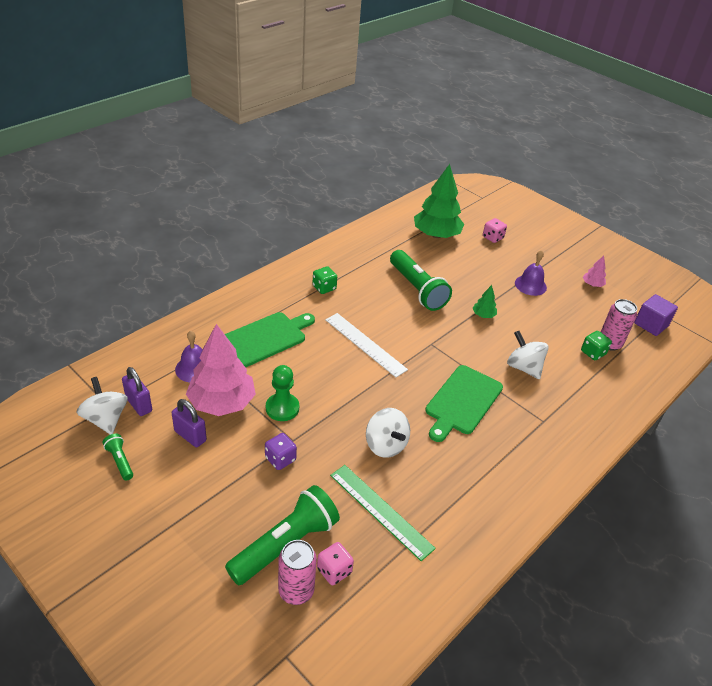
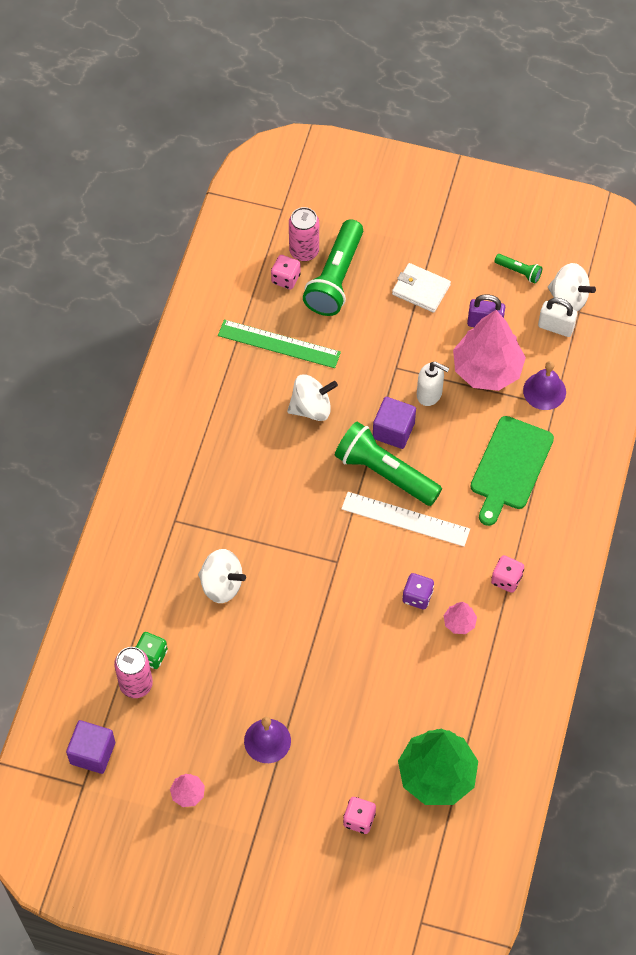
camera: 155 degrees right, 20 degrees up
(139, 404) = (555, 327): purple padlock -> white padlock
(217, 491) = (421, 289): none -> white wallet
(280, 459) = (392, 344): purple dice -> purple dice (417, 596)
(282, 408) = (429, 394): green pawn -> white soap dispenser
(324, 288) = (506, 579): green dice -> pink dice
(331, 398) = (393, 430): none -> purple cube
(372, 282) = (459, 622): none -> pink tree
(385, 445) = (311, 408): white spinning top -> white spinning top turned 135 degrees clockwise
(417, 289) = (401, 644): green flashlight -> green flashlight (385, 473)
(462, 402) = (265, 499): green cutting board -> none
(483, 315) = (301, 645): green tree -> none

